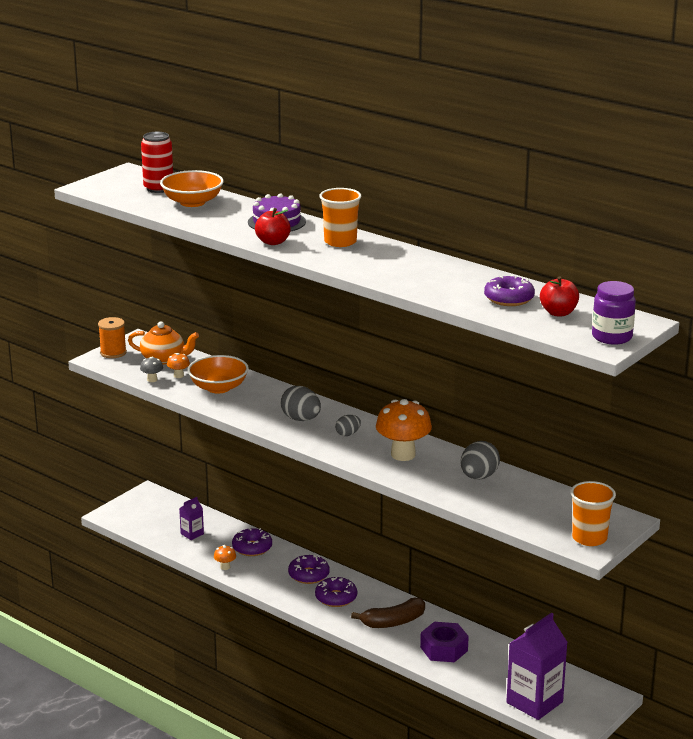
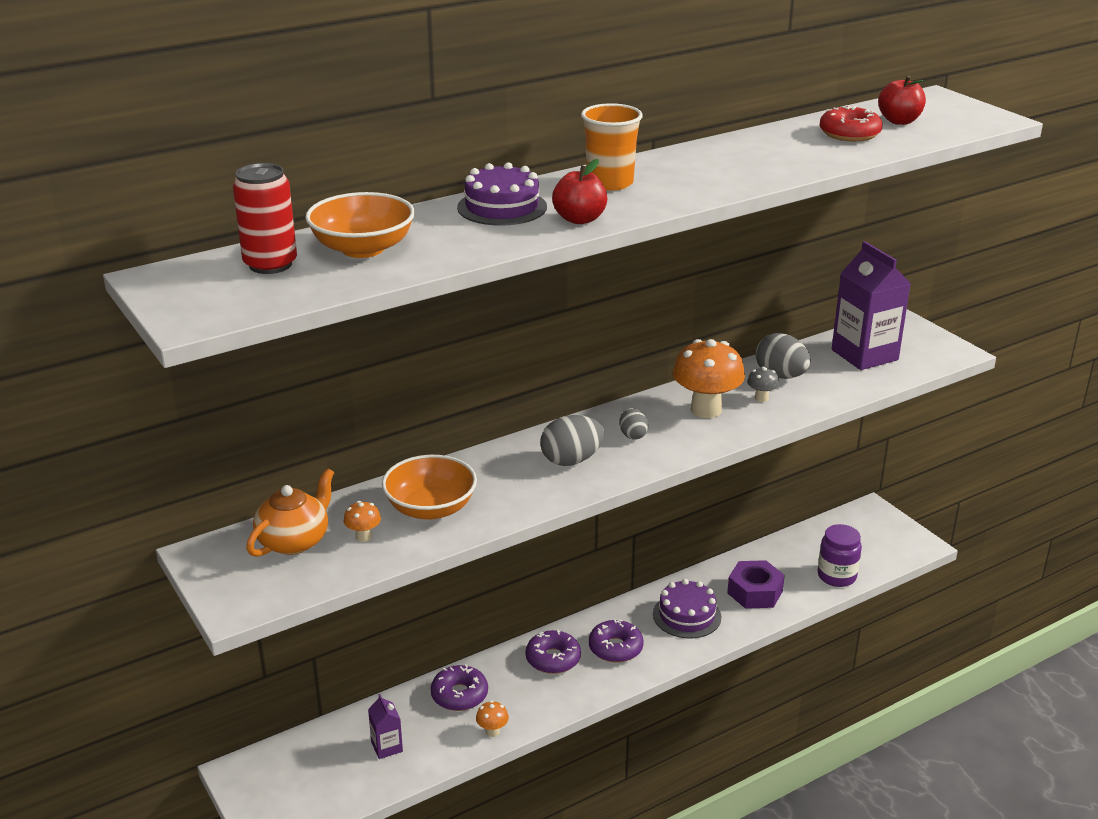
camera: 70 degrees left, 5 degrees up
(113, 353) = (227, 587): orange spool -> none
(152, 380) = (358, 564): grey mushroom -> grey mushroom (761, 398)
(393, 622) = (687, 615): brown banana -> purple cake
(509, 299) = (849, 134): purple donut -> red donut
(534, 702) = (870, 558): purple carton -> purple carton (864, 355)
(589, 538) = (934, 347): orange cup -> none
(612, 337) = (972, 112): purple jar -> purple jar (836, 576)

